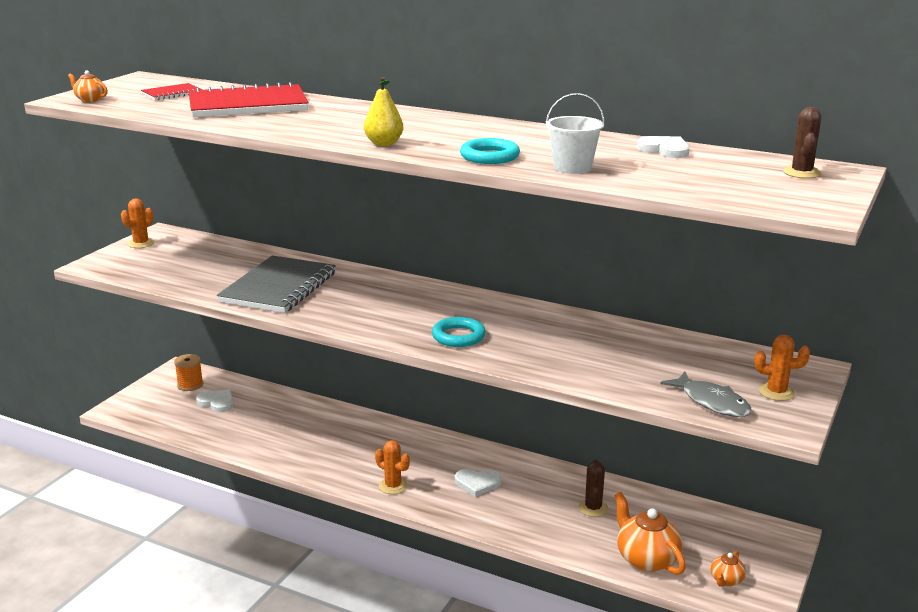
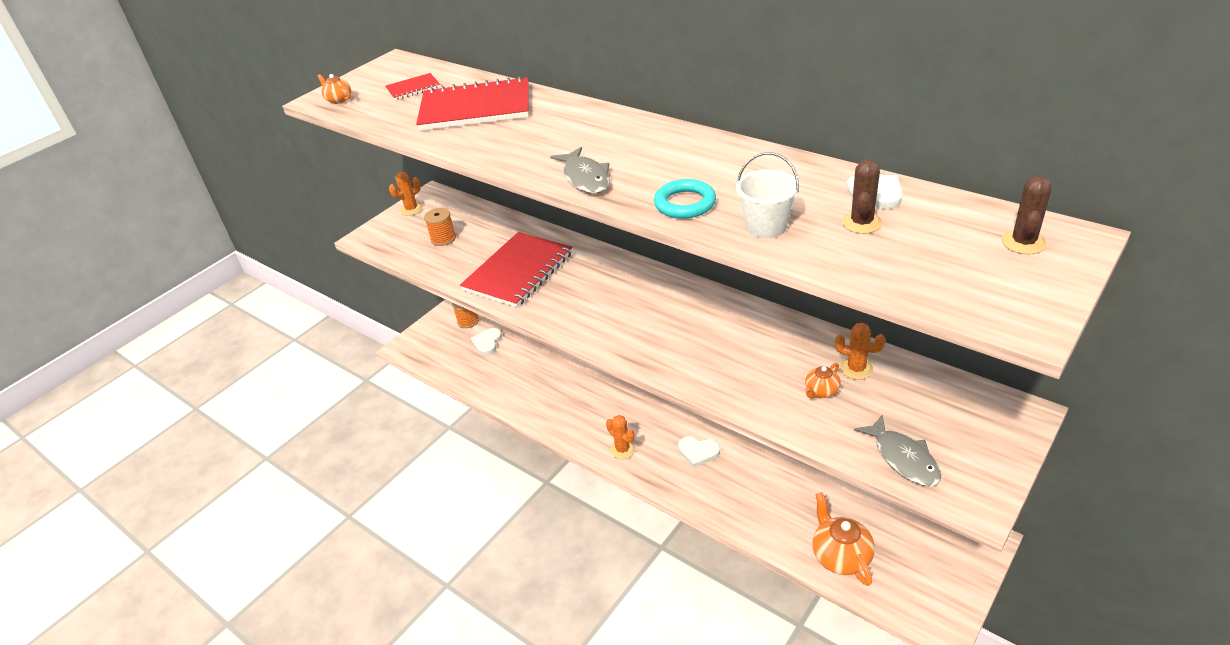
camera: 15 degrees right, 15 degrees up
(185, 265) = (443, 239): none -> orange spool
(217, 402) = (487, 342): white heart -> white heart turned 120 degrees counterclockwise
(278, 287) = (518, 272): grey notebook -> red notebook
(384, 143) = (585, 178): yellow pear -> grey fish
(458, 336) = (669, 347): turquoise ring -> none
(593, 508) = (800, 490): brown cactus -> brown cactus (861, 223)
(726, 580) = (913, 590): orange teapot -> orange teapot (821, 391)
(776, 392) = (975, 448): orange cactus -> orange cactus (856, 369)

